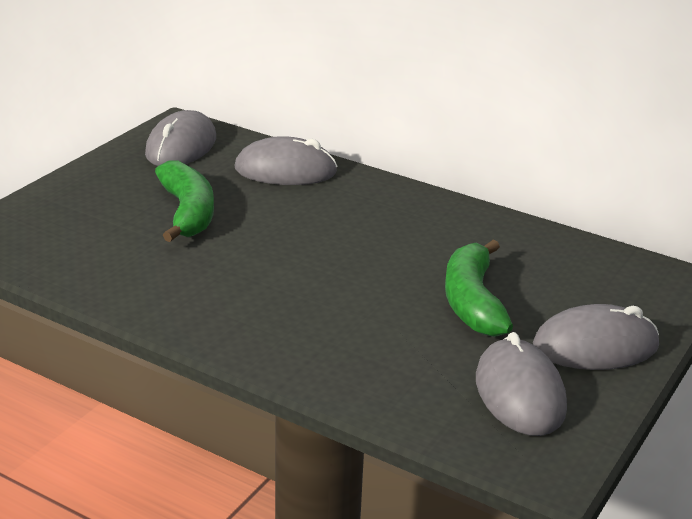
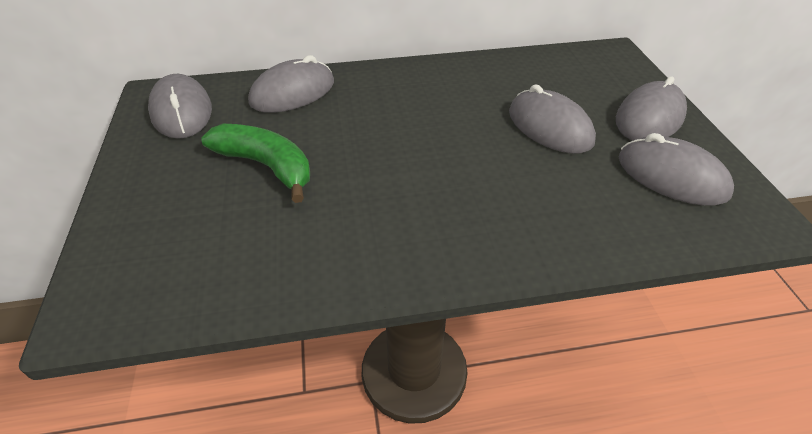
camera: 40 degrees left, 15 degrees up
(472, 302) = (549, 127): green banana -> grey mouse

